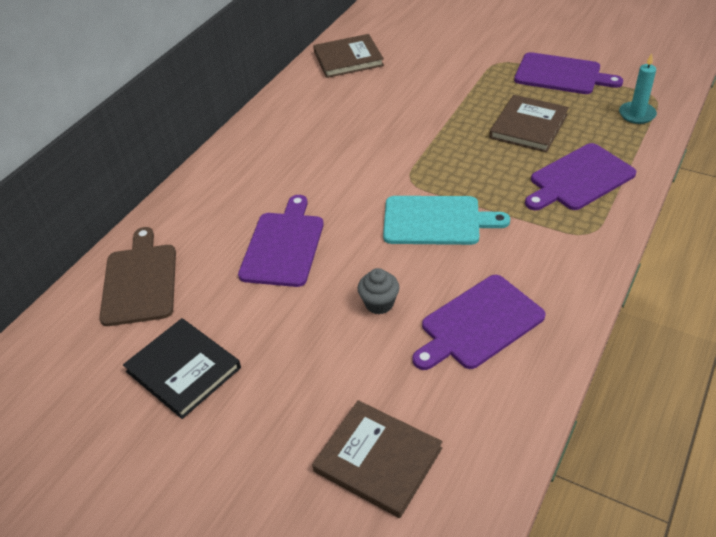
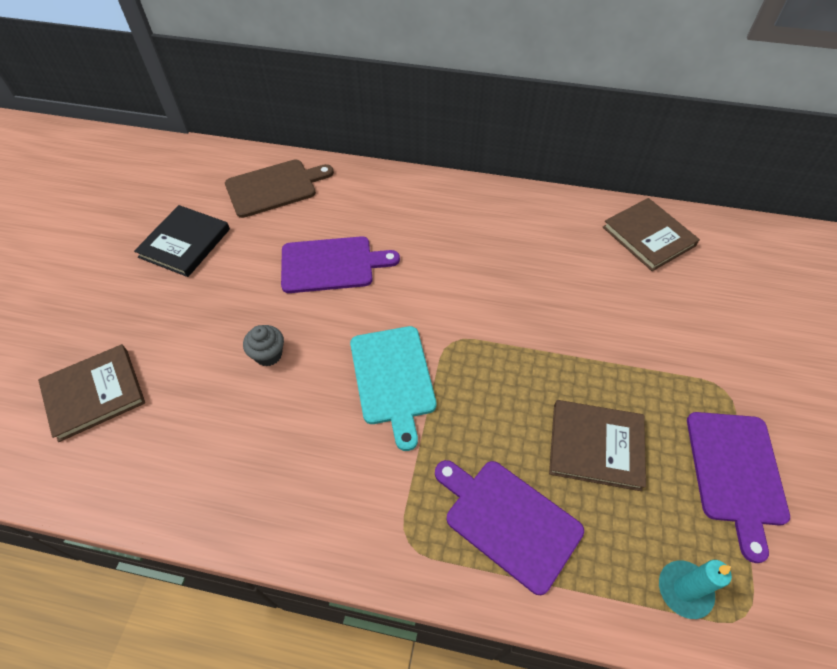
camera: 70 degrees right, 10 degrees up
(378, 460) = (94, 393): brown book -> brown book turned 45 degrees clockwise
(479, 324) = (250, 445): purple cutting board -> none

